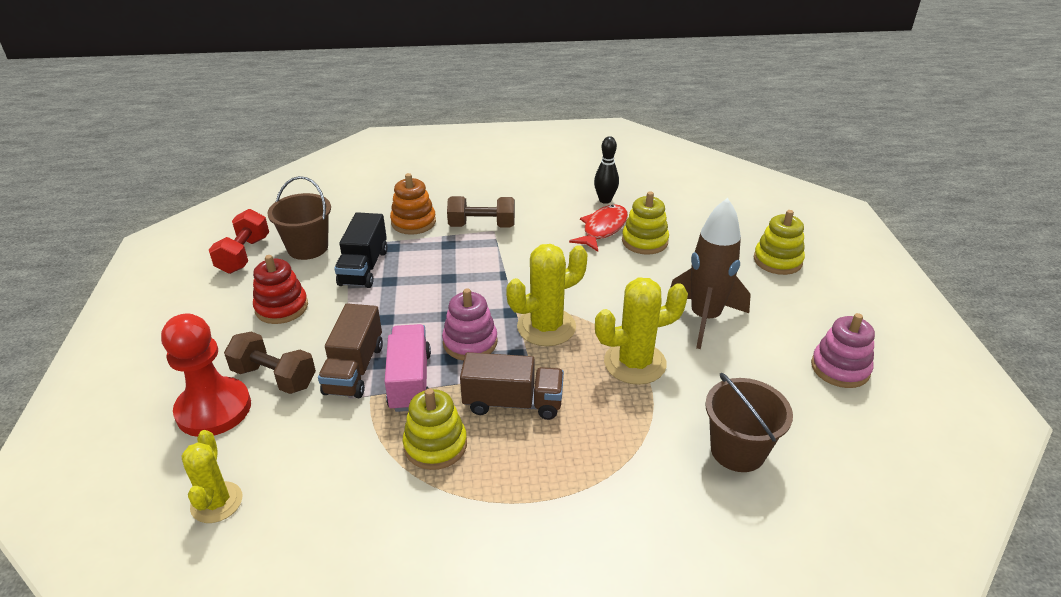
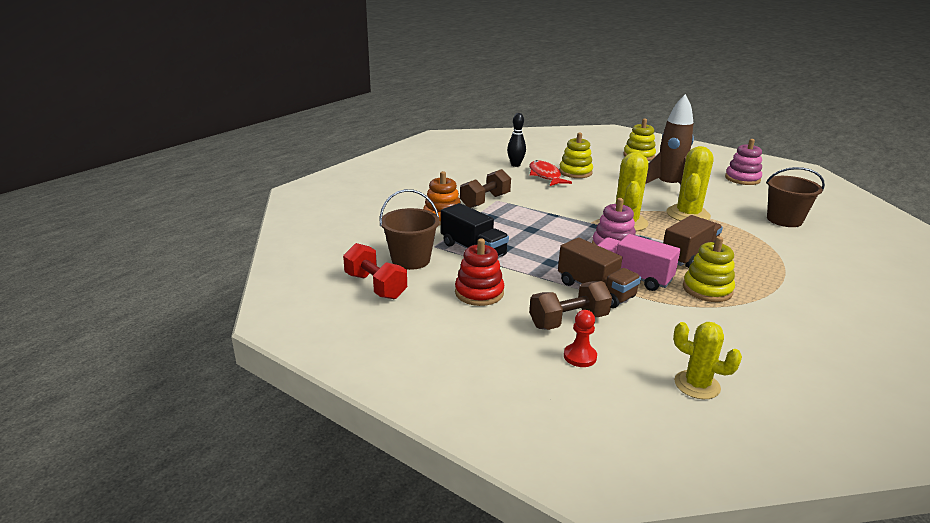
camera: 50 degrees left, 10 degrees down
(214, 409) = (580, 356): red pawn -> red pawn, size x0.48

